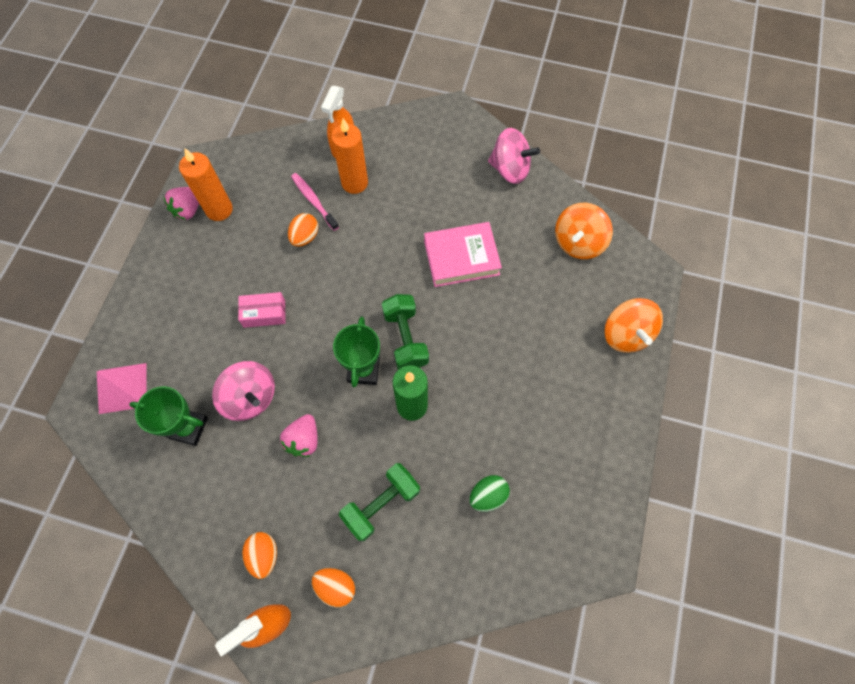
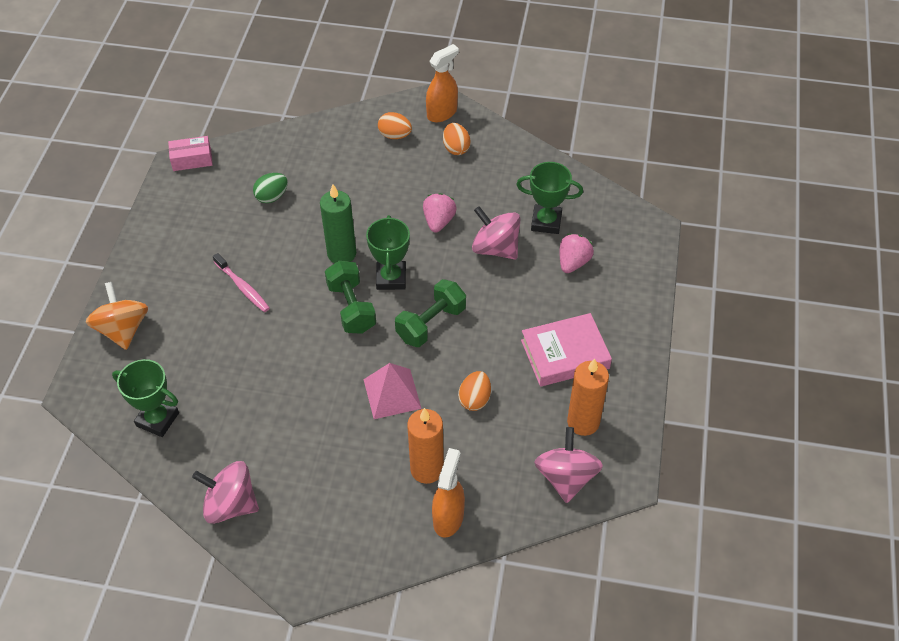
camera: 175 degrees right, 15 degrees down
(122, 388) = (619, 246): pink pyramid -> pink pyramid (392, 393)
(188, 210) = (619, 419): pink strawberry -> pink strawberry (573, 262)
(246, 168) = (566, 477): none -> pink spinning top
(264, 313) = (501, 319): pink box -> pink box (192, 159)
(314, 201) = (473, 442): pink toothbrush -> pink toothbrush (243, 287)
(381, 504) = (363, 185): green dumbbell -> green dumbbell (431, 324)
(461, 258) = (294, 391): pink book -> pink book (565, 354)
(578, 242) = (157, 419): orange spinning top -> green trophy

